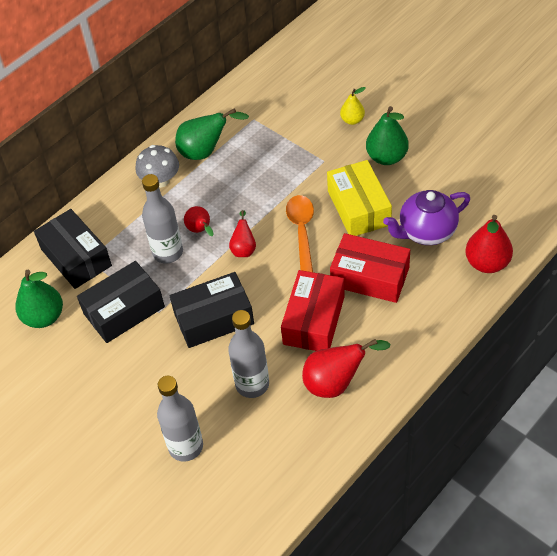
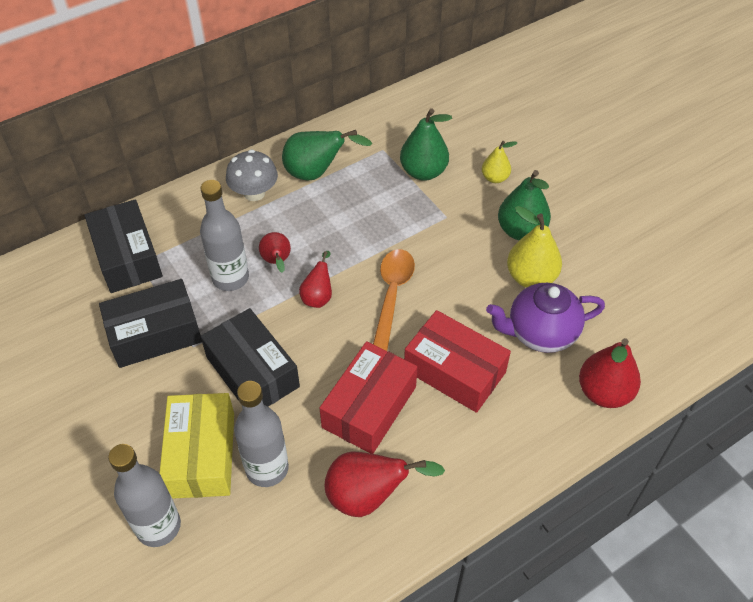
camera: 10 degrees right, 0 degrees up
(44, 317) = (64, 317): green pear -> green pear (423, 172)
(213, 318) = (252, 372): black box -> black box turned 60 degrees clockwise
(359, 208) = (469, 282): yellow box -> yellow box (201, 454)
(405, 191) = (530, 277): none -> yellow pear

